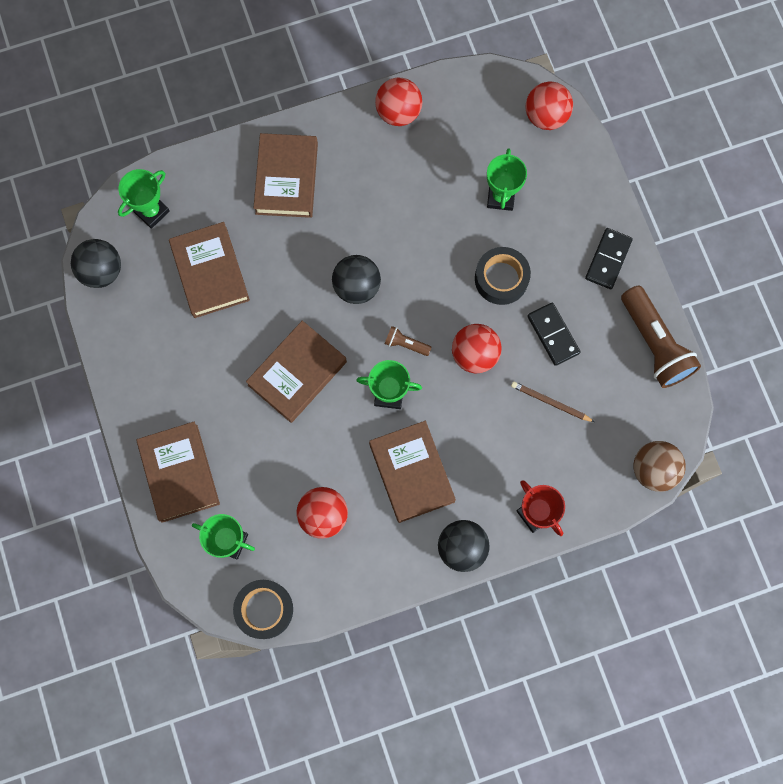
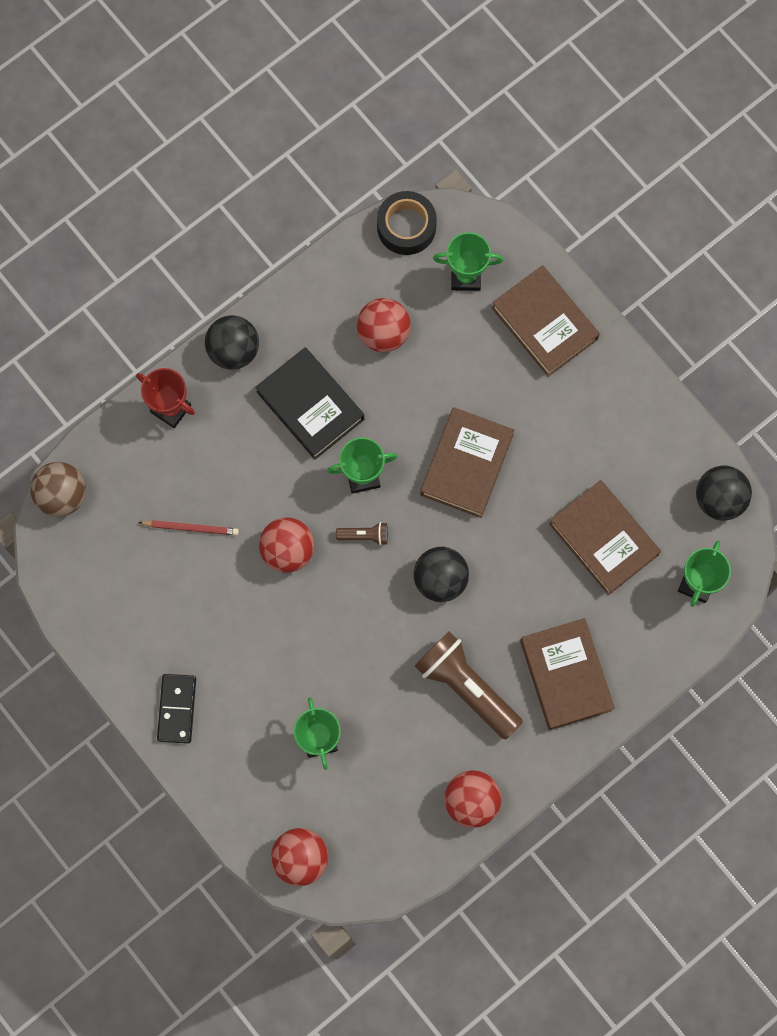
camera: 160 degrees right, 0 degrees up
(411, 473) = (310, 405): brown book -> black book
(501, 279) = (287, 644): black tape -> none
(550, 402) = (190, 528): brown pencil -> red pencil
(553, 334) = (211, 602): black domino -> none
(654, 344) = (99, 630): brown flashlight -> brown flashlight (466, 687)

